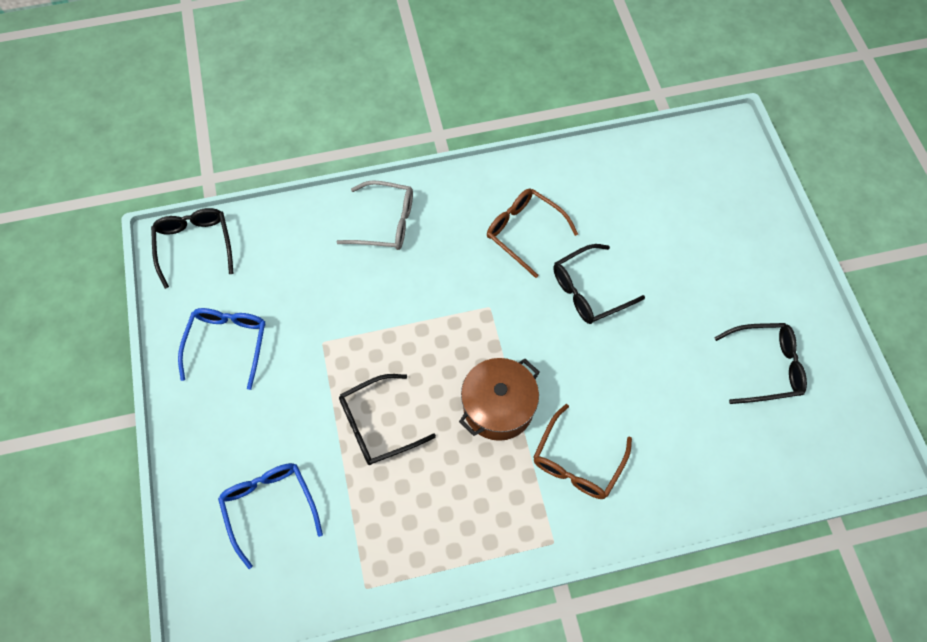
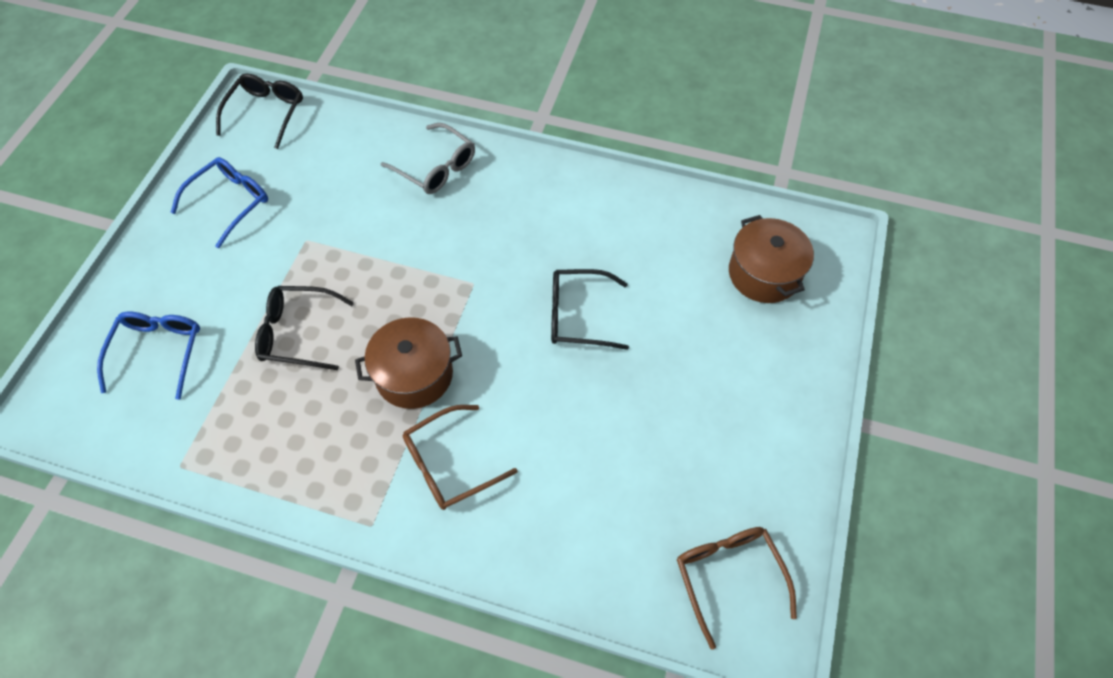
camera: 30 degrees right, 5 degrees down
(525, 232) = (556, 234): brown glasses -> brown glasses (729, 577)
(700, 186) = (764, 274): none -> brown pot
(765, 367) = (707, 479): black glasses -> none

